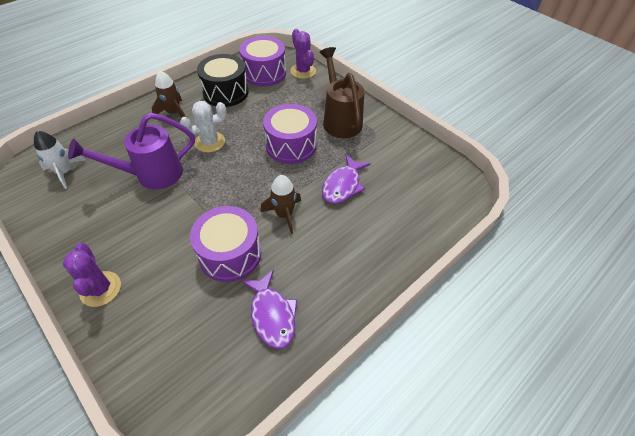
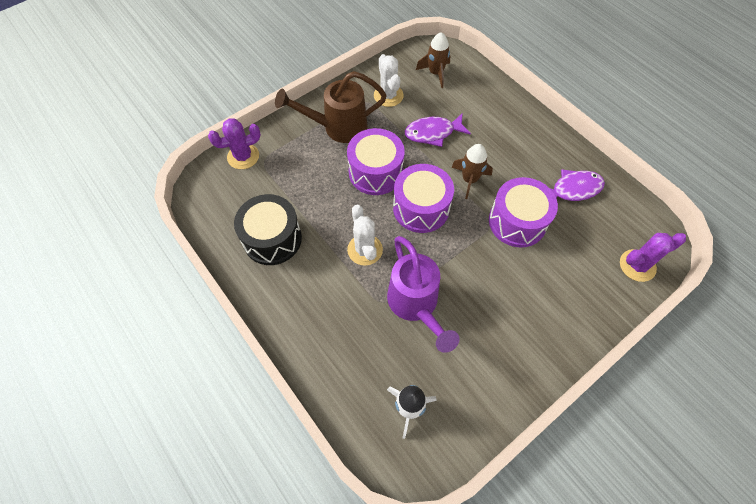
camera: 85 degrees left, 10 degrees up
(100, 289) = (564, 327): purple cactus -> purple cactus (637, 265)
(173, 112) = (306, 296): brown rocket -> brown rocket (435, 73)
(264, 73) = (239, 197): purple drum -> purple drum (421, 208)
(343, 185) = (433, 133): purple fish -> purple fish turned 135 degrees clockwise
(386, 151) = (388, 96): none -> white cactus

